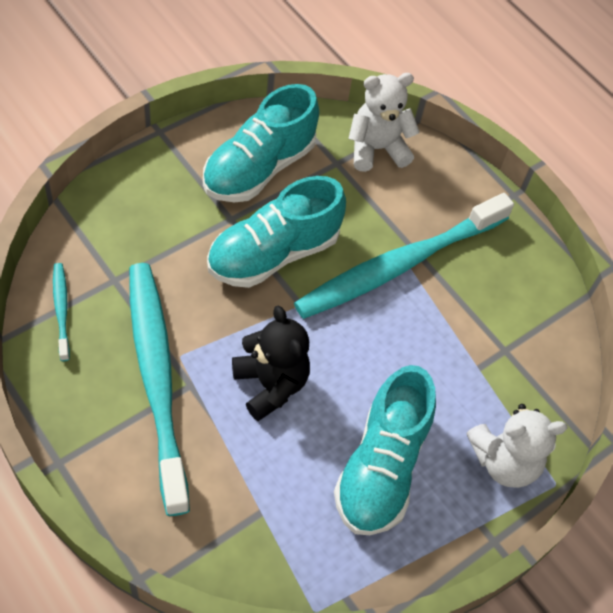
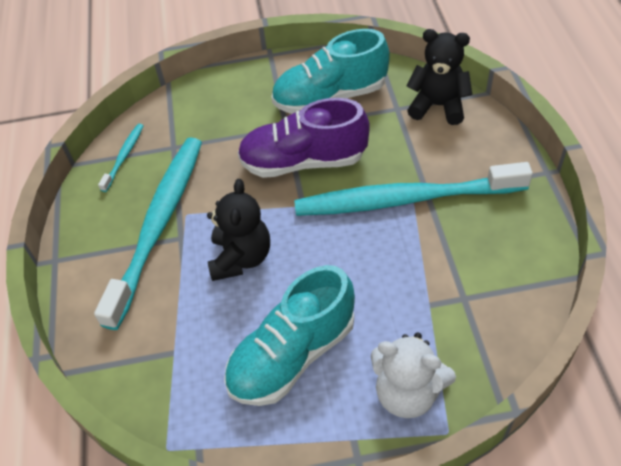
camera: 40 degrees right, 5 degrees down
(273, 254) = (303, 161): turquoise shoe -> purple shoe
(376, 149) = (438, 106): white teddy bear -> black teddy bear

